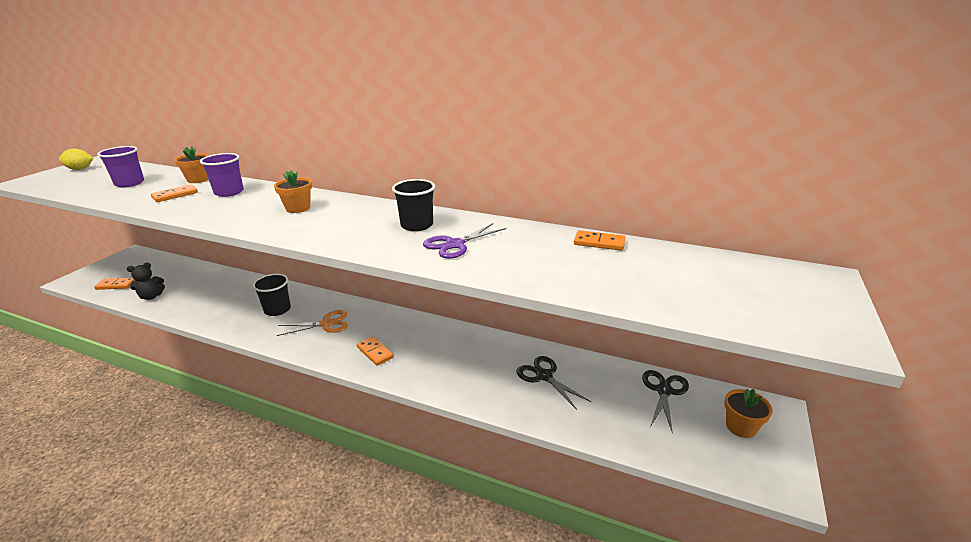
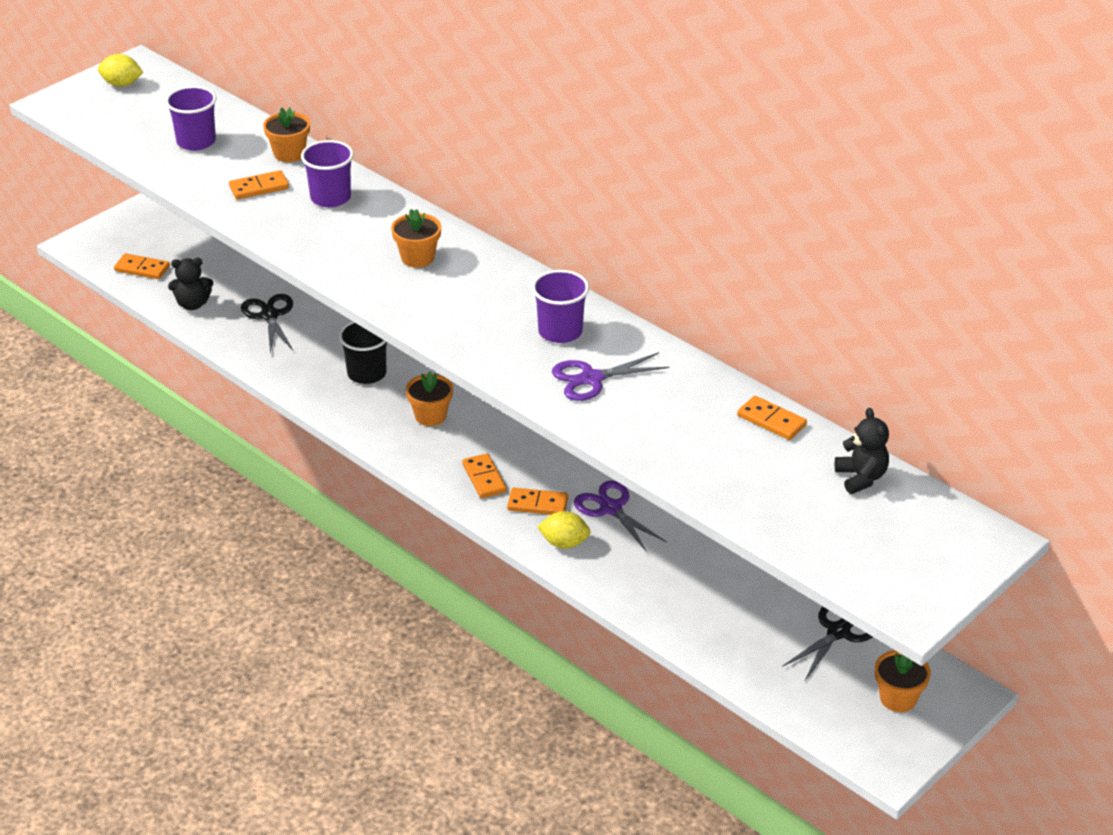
camera: 20 degrees right, 10 degrees up
(326, 324) = (430, 416): orange scissors -> orange flower pot
(417, 225) = (560, 331): black cup -> purple cup
(418, 360) = (537, 504): none -> orange domino
(448, 381) = (564, 543): none -> yellow lemon
(468, 350) = (611, 508): none -> purple scissors
(544, 376) = (693, 570): black scissors -> black scissors (270, 315)
(693, 261) = (861, 478): none -> black teddy bear

